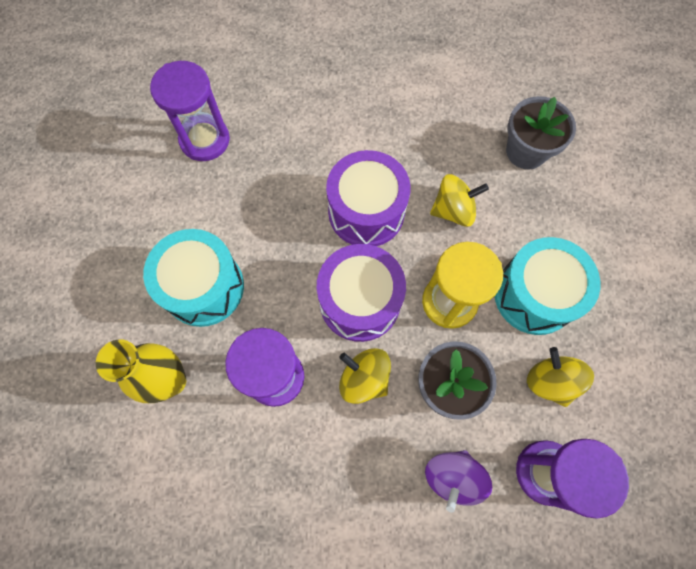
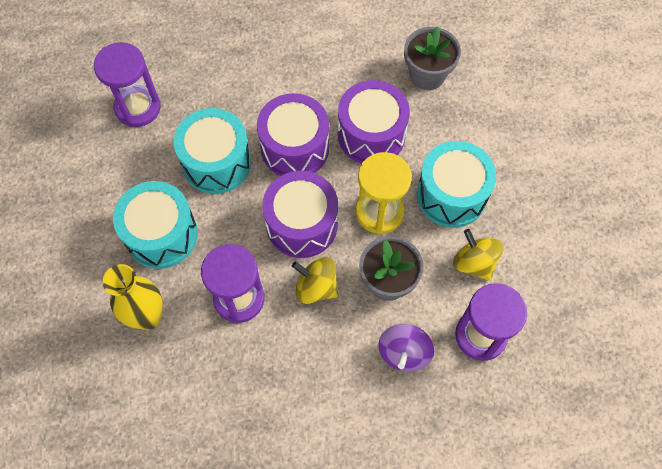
camera: 10 degrees left, 5 degrees down
(278, 215) = (216, 162): none -> turquoise drum
(453, 210) = (371, 135): yellow spinning top -> purple drum

